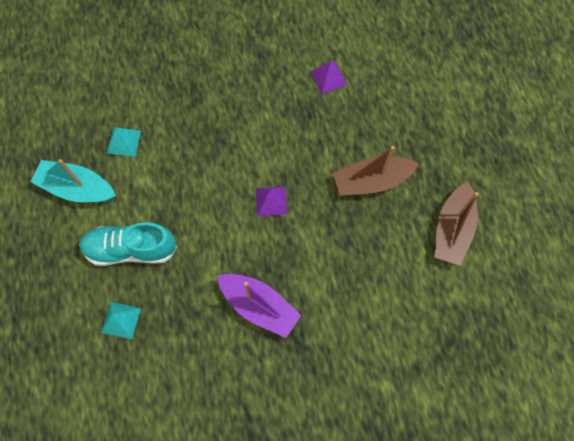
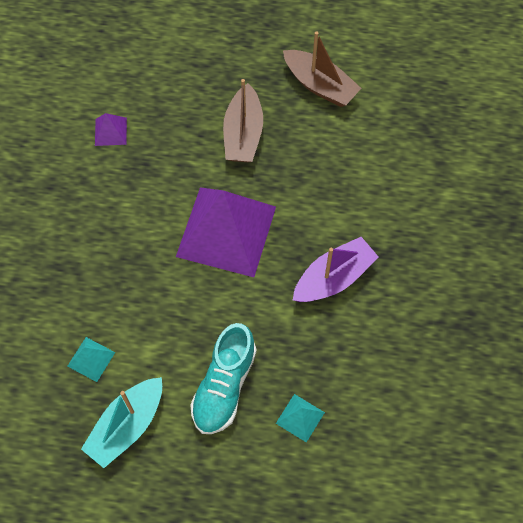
camera: 70 degrees left, 5 degrees down
(271, 201) = (226, 231): purple pyramid -> purple pyramid, size x2.45

